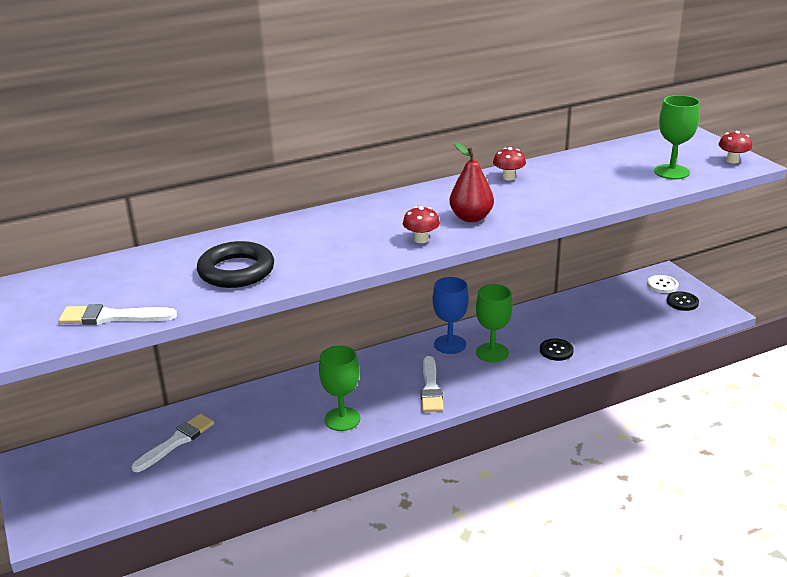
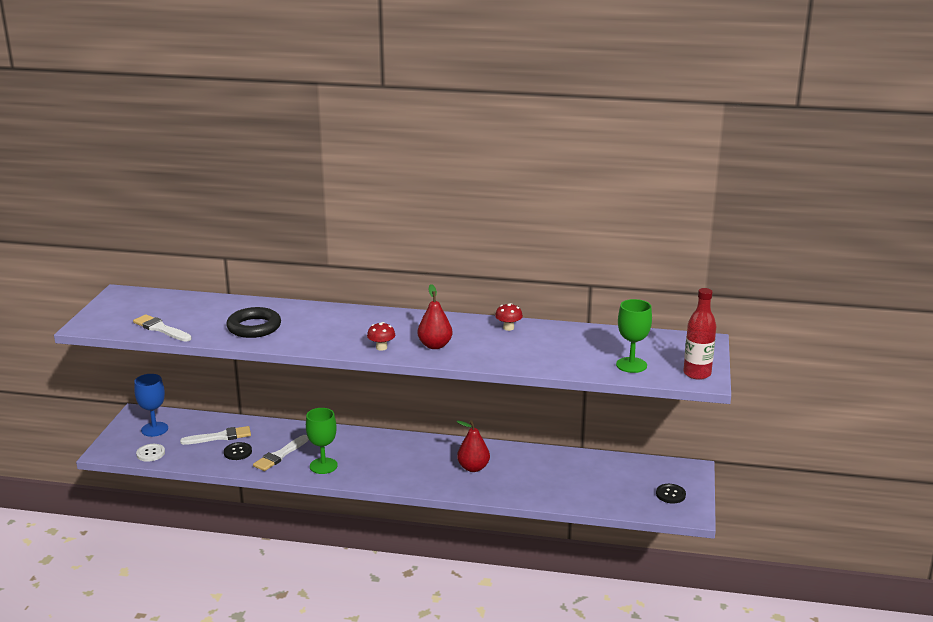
camera: 35 degrees right, 5 degrees down
(431, 388) = (401, 472): white brush -> white brush (280, 455)
(450, 344) = (453, 450): blue goblet -> blue goblet (154, 429)
(492, 352) = (473, 468): green goblet -> red pear
(556, 351) = (519, 486): black button -> black button (238, 452)
(662, 285) = (675, 476): white button -> white button (150, 453)
(732, 160) = (697, 374): red mushroom -> red bottle

